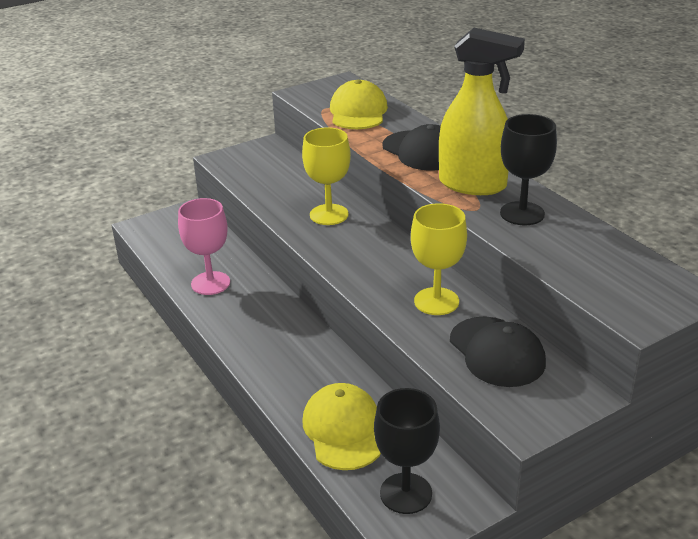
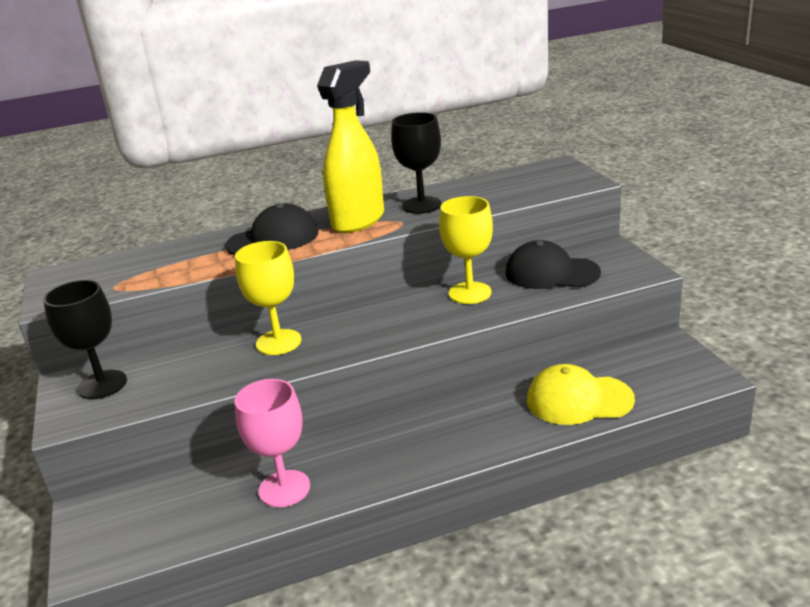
camera: 75 degrees left, 5 degrees down
(358, 112) = (147, 268): yellow cap -> none
(406, 493) = (662, 372): black goblet -> black goblet (102, 385)
(497, 352) = (551, 273): black cap -> black cap turned 150 degrees counterclockwise

